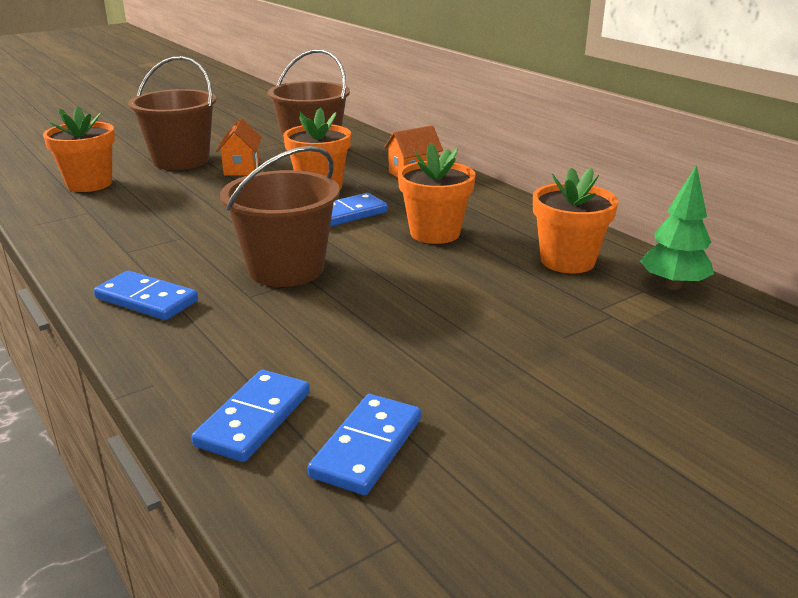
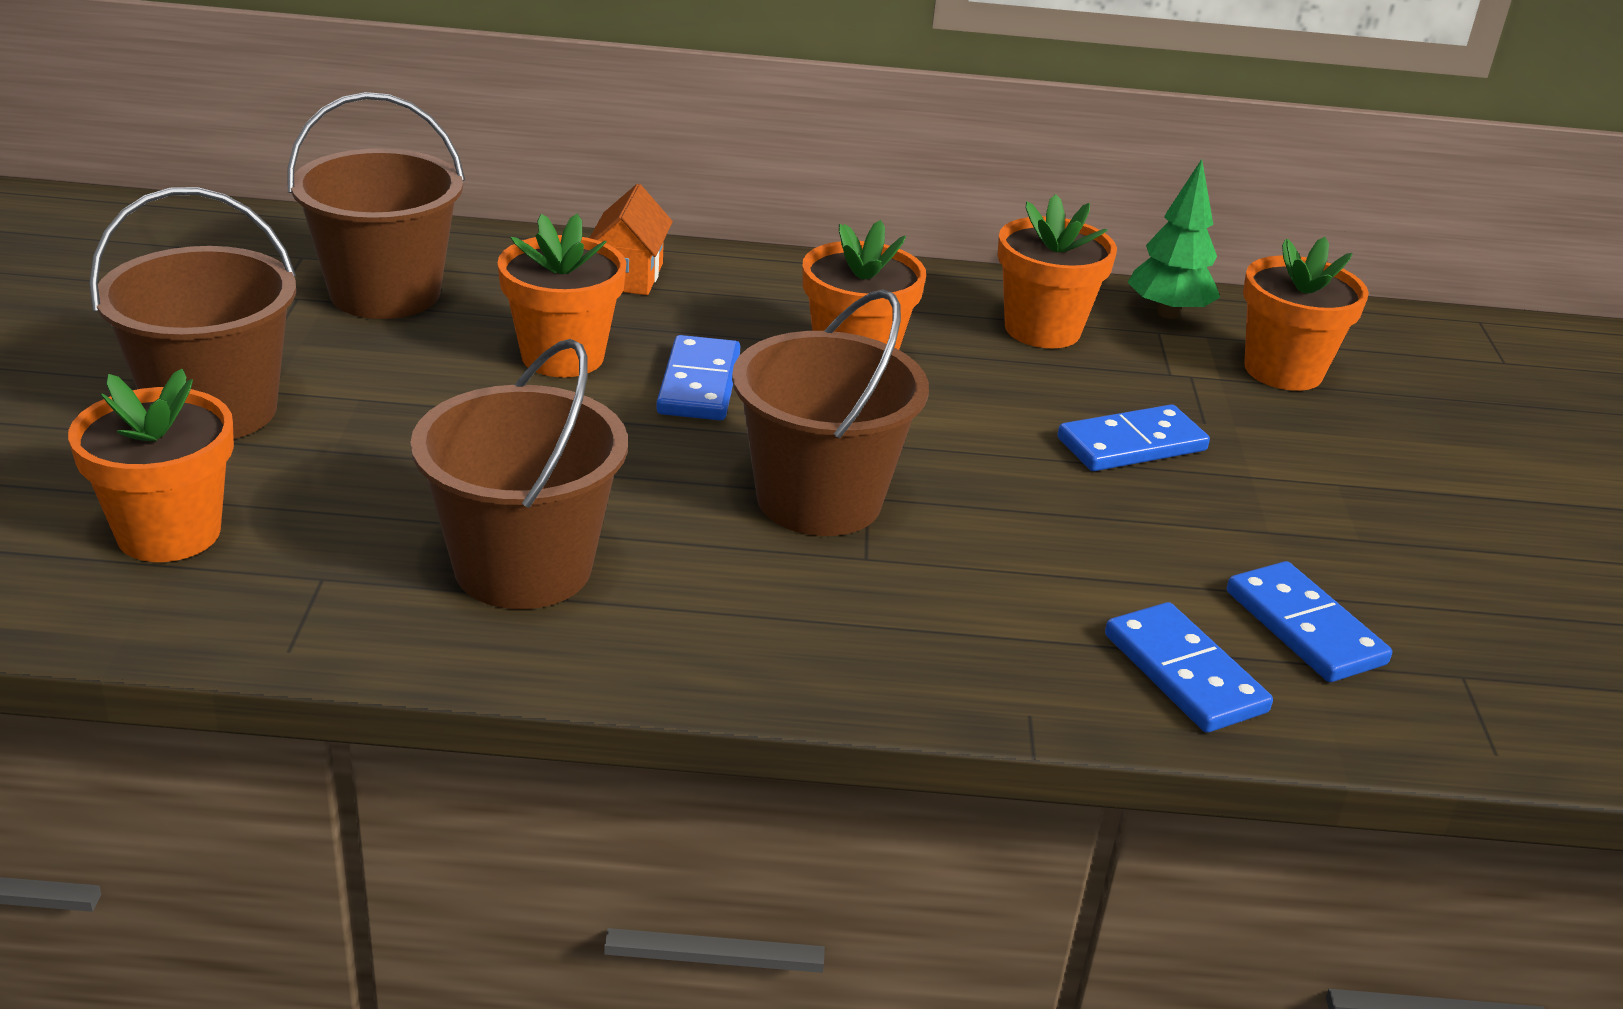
camera: 55 degrees left, 5 degrees up
(140, 237) = (523, 567): none -> brown bucket
(147, 299) = (772, 638): blue domino -> blue domino (1131, 444)
(242, 168) = (362, 378): orange house -> none
(688, 341) = (1283, 370): none -> orange flower pot

